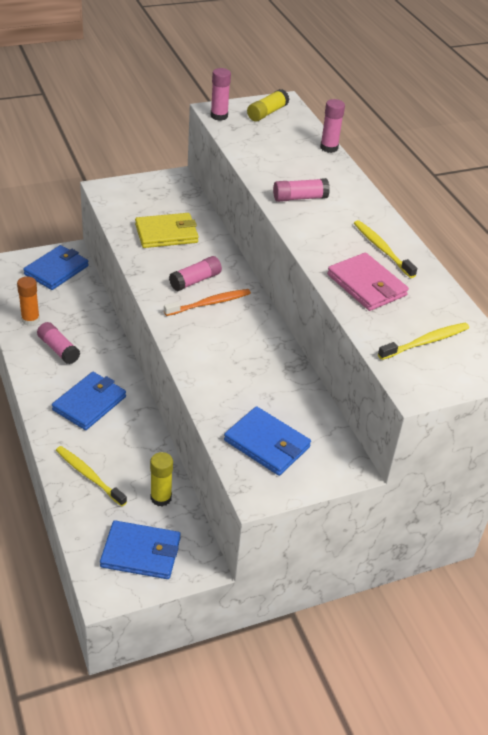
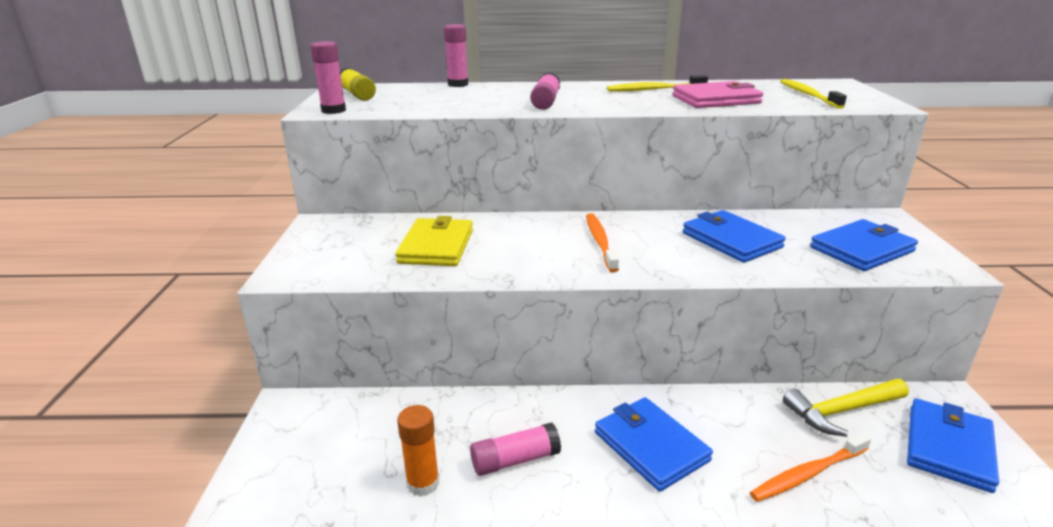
camera: 65 degrees left, 15 degrees down
(56, 270) = (316, 429): blue wallet -> blue wallet (731, 240)
(89, 475) = (807, 474): yellow toothbrush -> orange toothbrush
(161, 498) = (842, 411): yellow glue stick -> yellow hammer
(195, 281) = (550, 243): pink glue stick -> none

